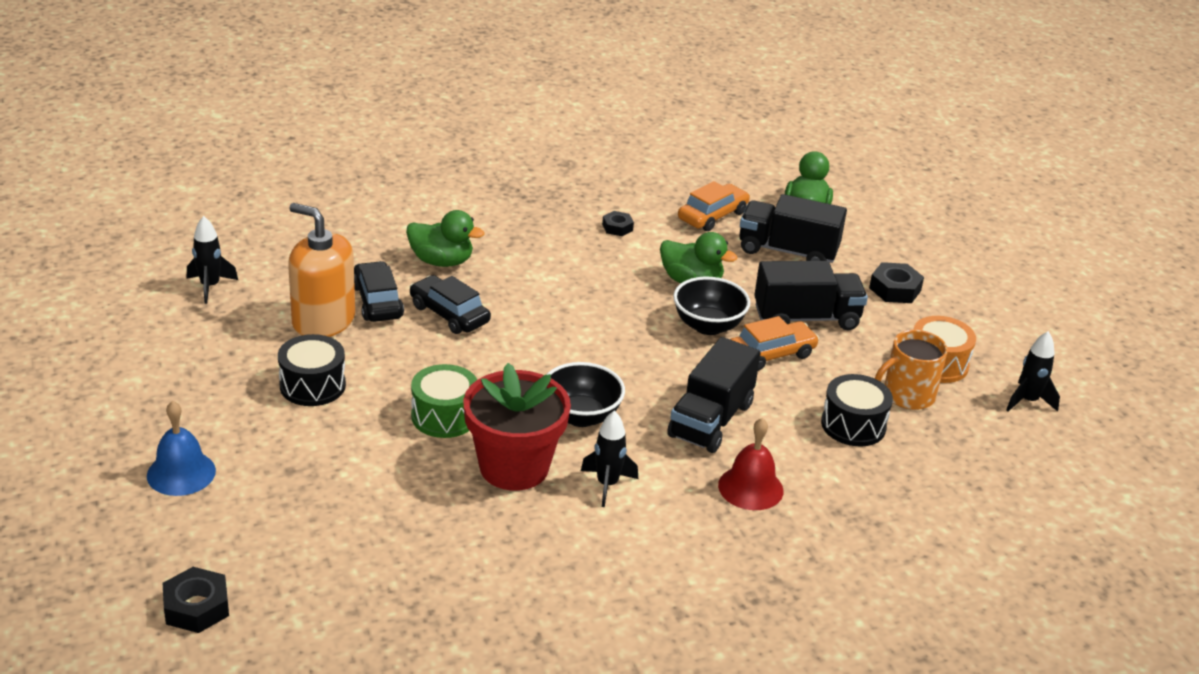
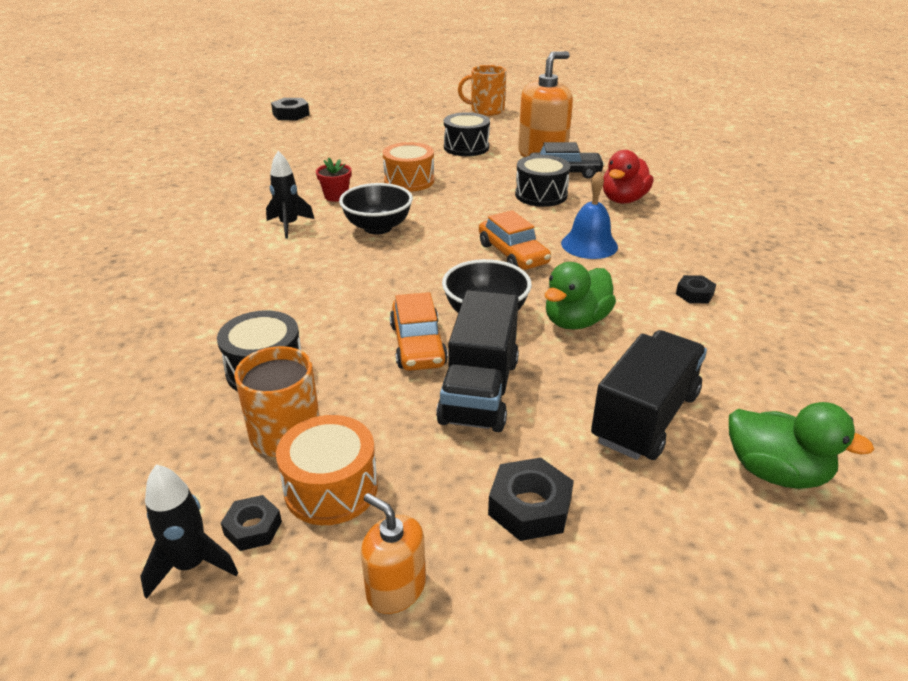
camera: 110 degrees right, 0 degrees up
(143, 386) = (486, 110): none -> orange mug
(181, 473) = (400, 115): blue bell -> blue bell (589, 245)
(210, 286) = (592, 128): black rocket -> none
(441, 261) = (623, 200): green duck -> red duck
(444, 416) = (409, 181): green drum -> orange drum
(449, 314) = (541, 195): black car -> black drum
(514, 467) = (336, 196): red flower pot -> red flower pot, size x0.44
(710, 420) = (333, 285): black truck -> none
(712, 216) = (736, 370): orange car -> orange car (513, 254)
(750, 488) = (230, 285): red bell -> none
(982, 327) = (396, 588): none -> orange soap dispenser
(988, 386) = (253, 528): none -> black nut

